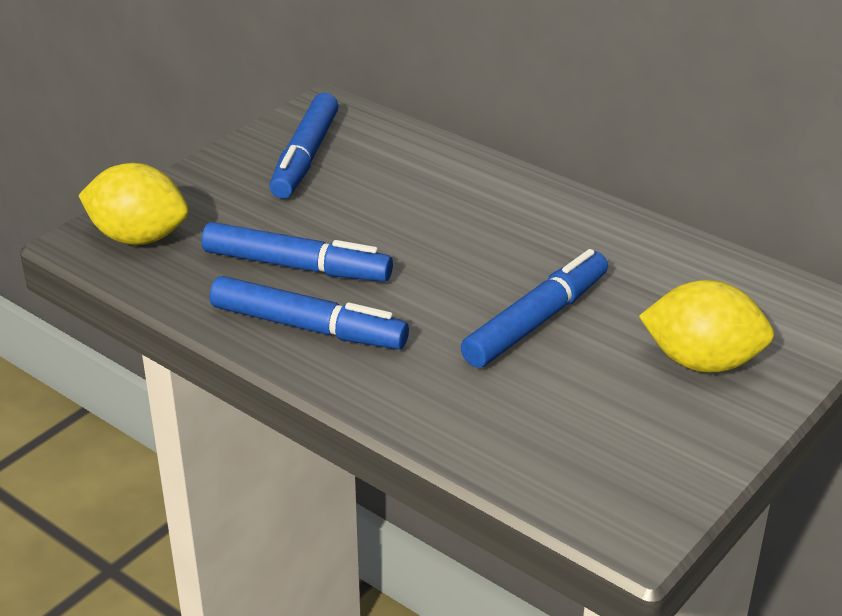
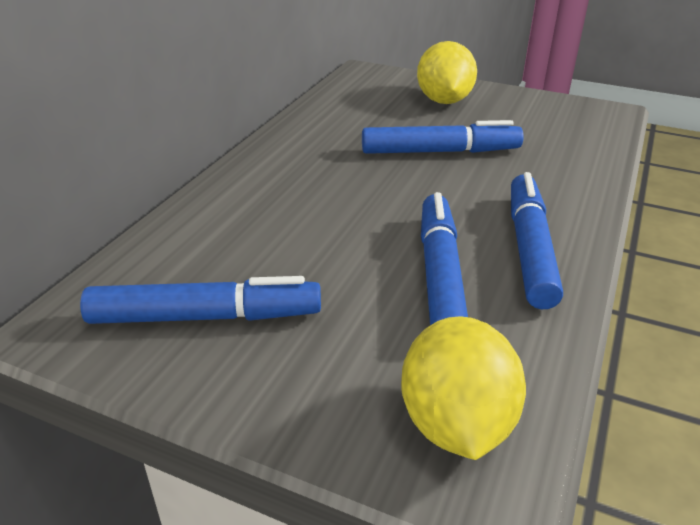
camera: 105 degrees left, 0 degrees up
(536, 321) = (440, 151): blue marker -> blue marker turned 150 degrees clockwise

